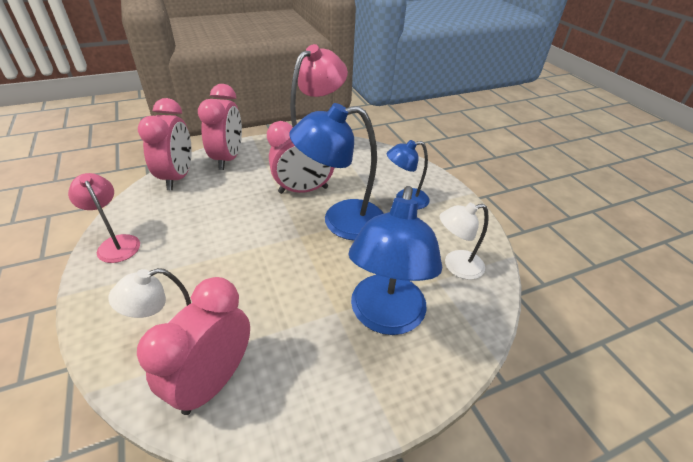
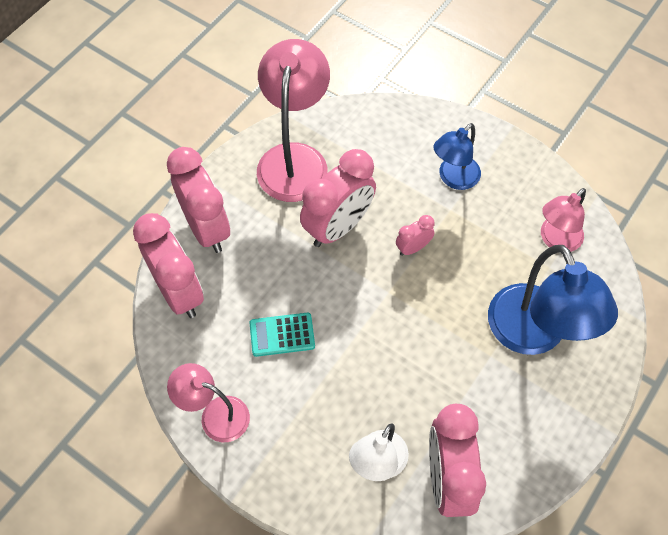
camera: 30 degrees left, 20 degrees up
(207, 224) = (282, 335): none -> turquoise calculator
(341, 221) = (413, 248): blue lamp -> pink clock
(456, 266) = (555, 240): white lamp -> pink lamp

